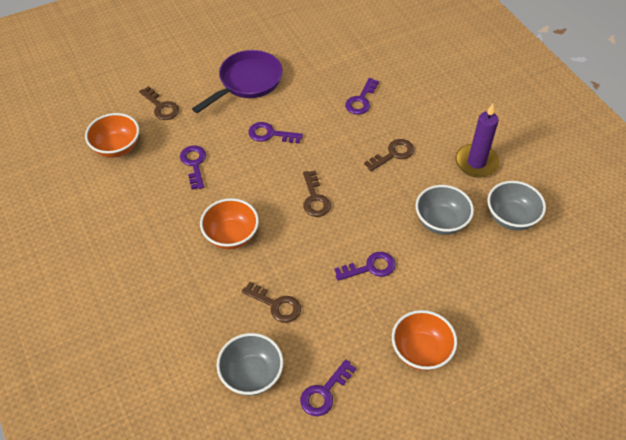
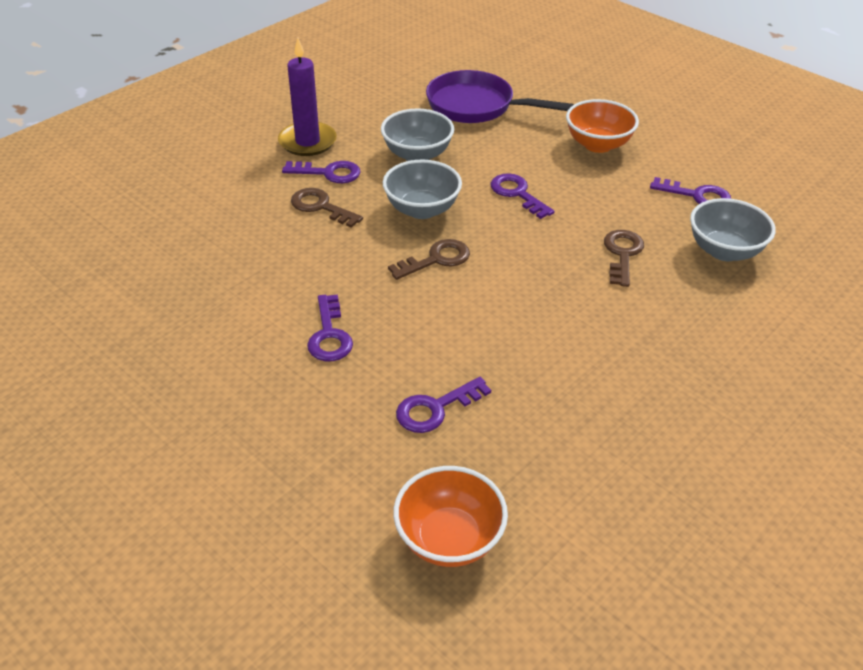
camera: 110 degrees left, 10 degrees down
(161, 107) = (313, 509): brown key -> none
(231, 236) = (548, 323): orange bowl -> none
(247, 82) = (207, 399): purple pan -> purple pan (476, 106)
(361, 100) = (218, 255): purple key -> purple key (328, 173)
(511, 217) = (384, 111): grey bowl -> grey bowl (422, 209)

